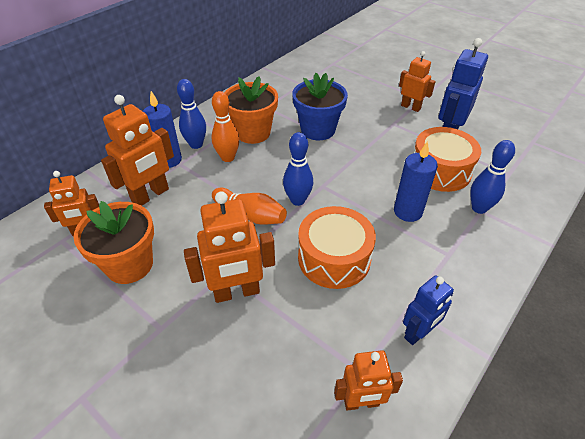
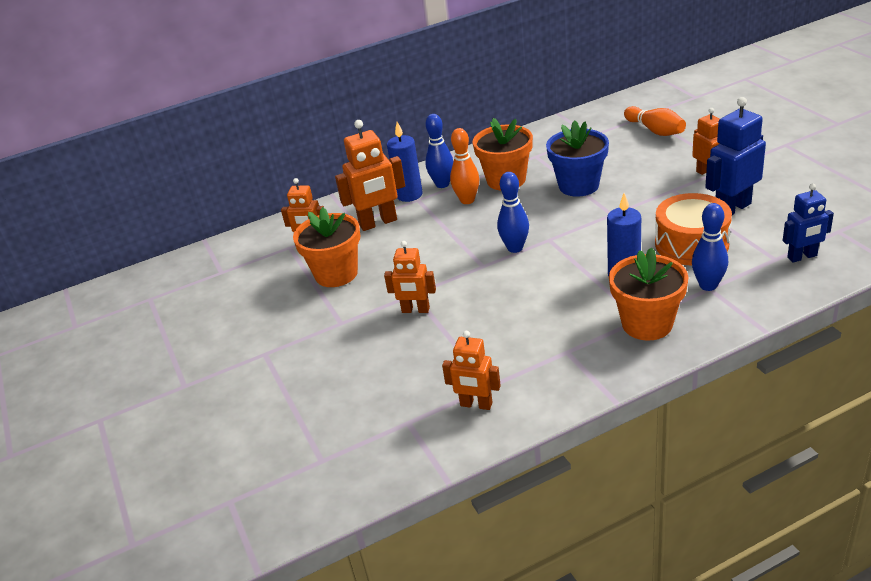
camera: 30 degrees right, 10 degrees down
(236, 292) = (415, 310): orange robot -> orange robot, size x0.64
(251, 214) = (462, 253): orange bowling pin -> orange bowling pin (655, 130)
(334, 258) = (520, 301): orange drum -> none
(418, 333) = (560, 371): blue robot -> blue robot (802, 257)
(458, 258) = (647, 324): none -> orange flower pot

